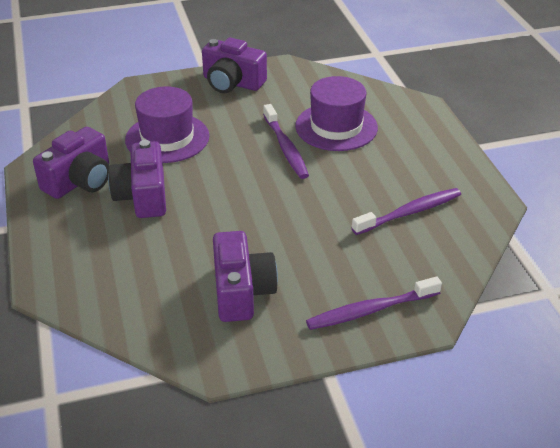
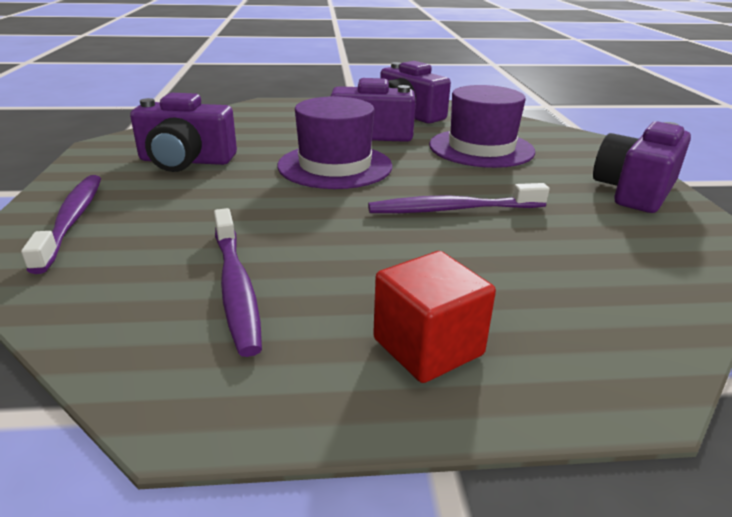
camera: 100 degrees right, 10 degrees down
(336, 127) = (514, 257): purple hat -> purple hat (335, 166)
(423, 149) = (428, 347): none -> red cube

